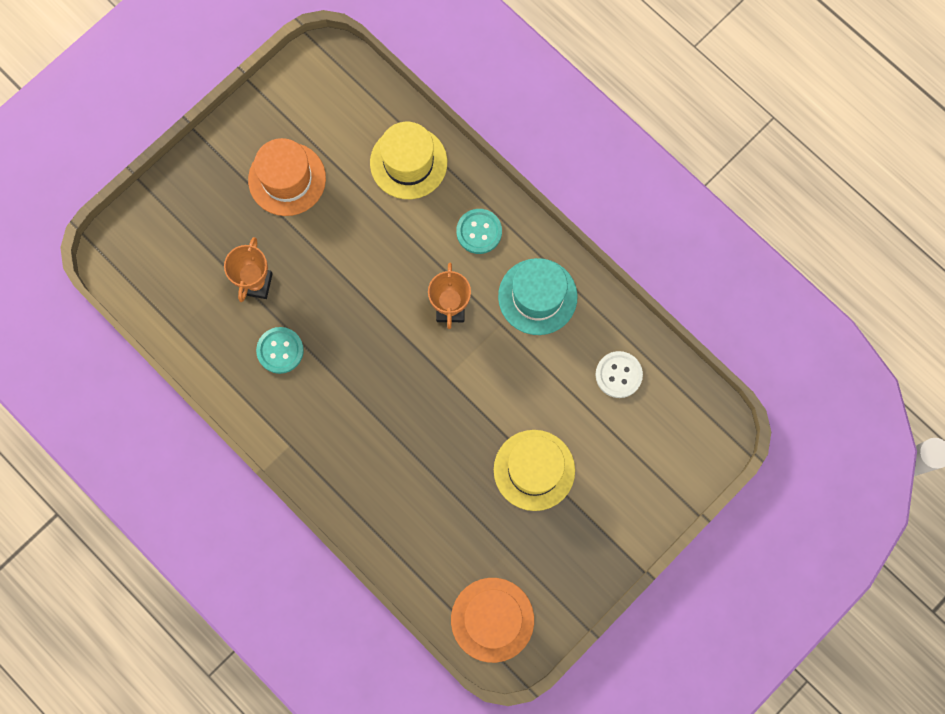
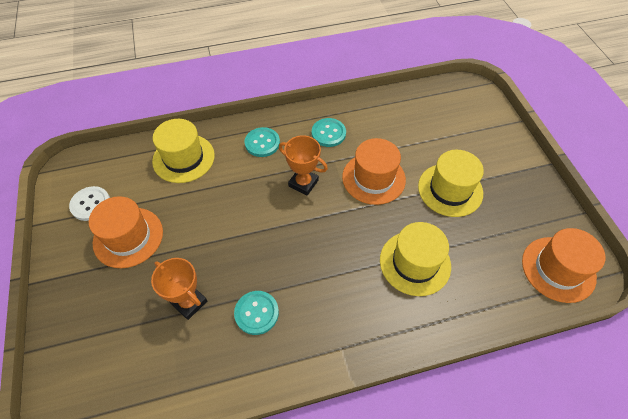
camera: 60 degrees left, 20 degrees down
(417, 472) = (415, 263): none -> yellow hat
(501, 380) = (373, 178): none -> orange hat
(537, 296) = (328, 133): turquoise hat -> turquoise button
(618, 375) = (407, 117): white button -> white button (91, 204)

